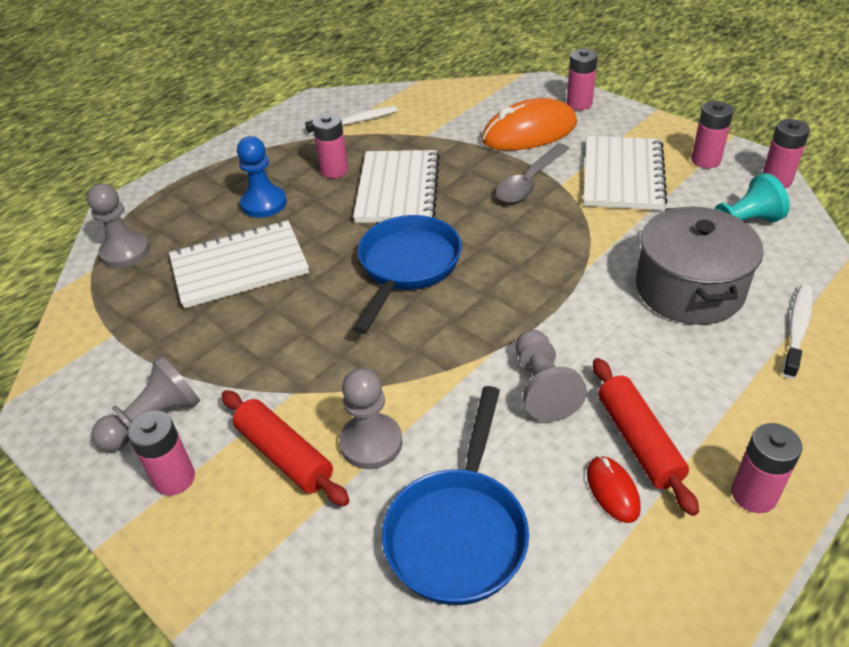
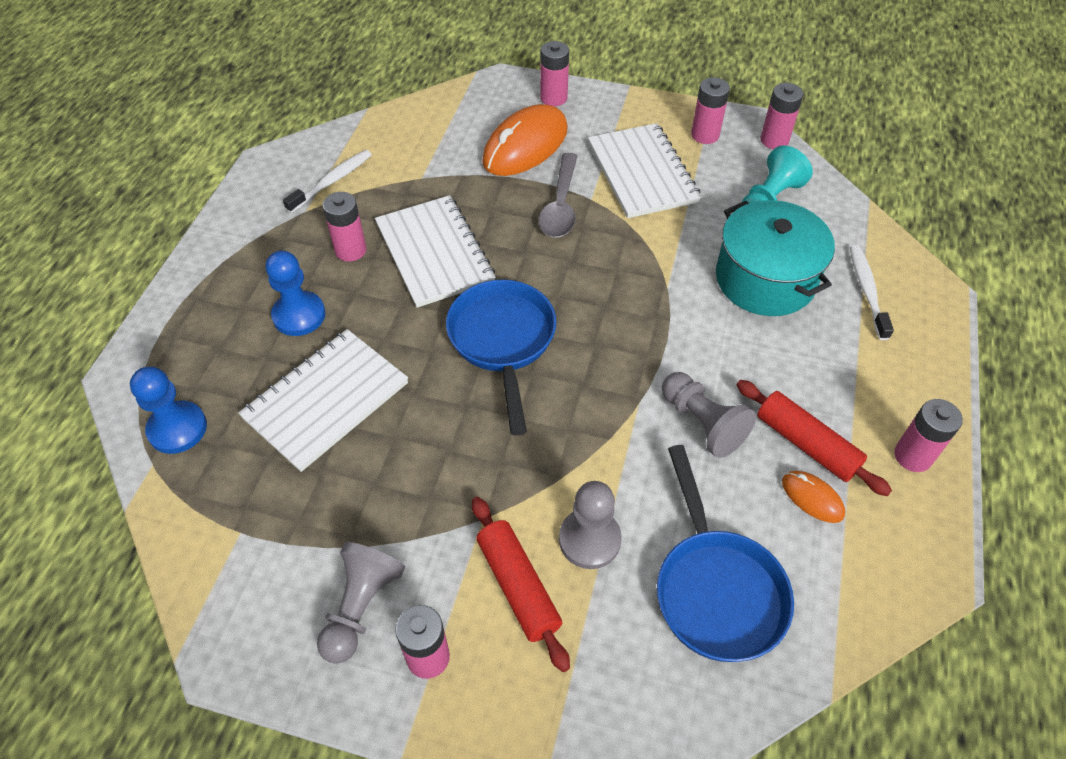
camera: 30 degrees left, 10 degrees up
(125, 252) = (177, 429): grey pawn -> blue pawn
(284, 455) = (518, 586): red rolling pin -> red rolling pin turned 45 degrees clockwise
(612, 491) = (812, 498): red mouse -> orange mouse
(689, 289) = (765, 279): grey pot -> turquoise pot

